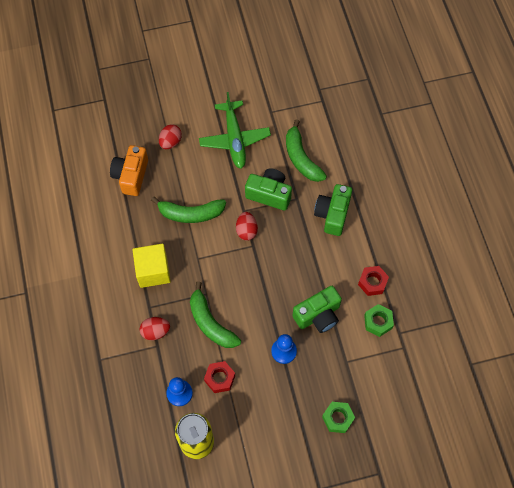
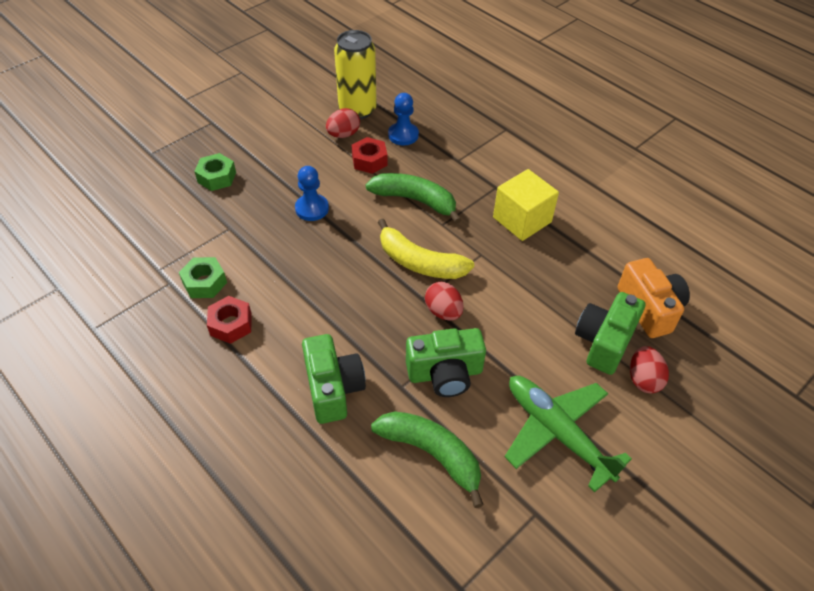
camera: 150 degrees right, 15 degrees down
(155, 331) = (470, 170): red egg -> red egg (343, 134)
(190, 214) = (532, 299): green banana -> none
(239, 271) = (420, 262): none -> yellow banana
(318, 315) = (289, 258): green camera -> green camera (604, 342)

